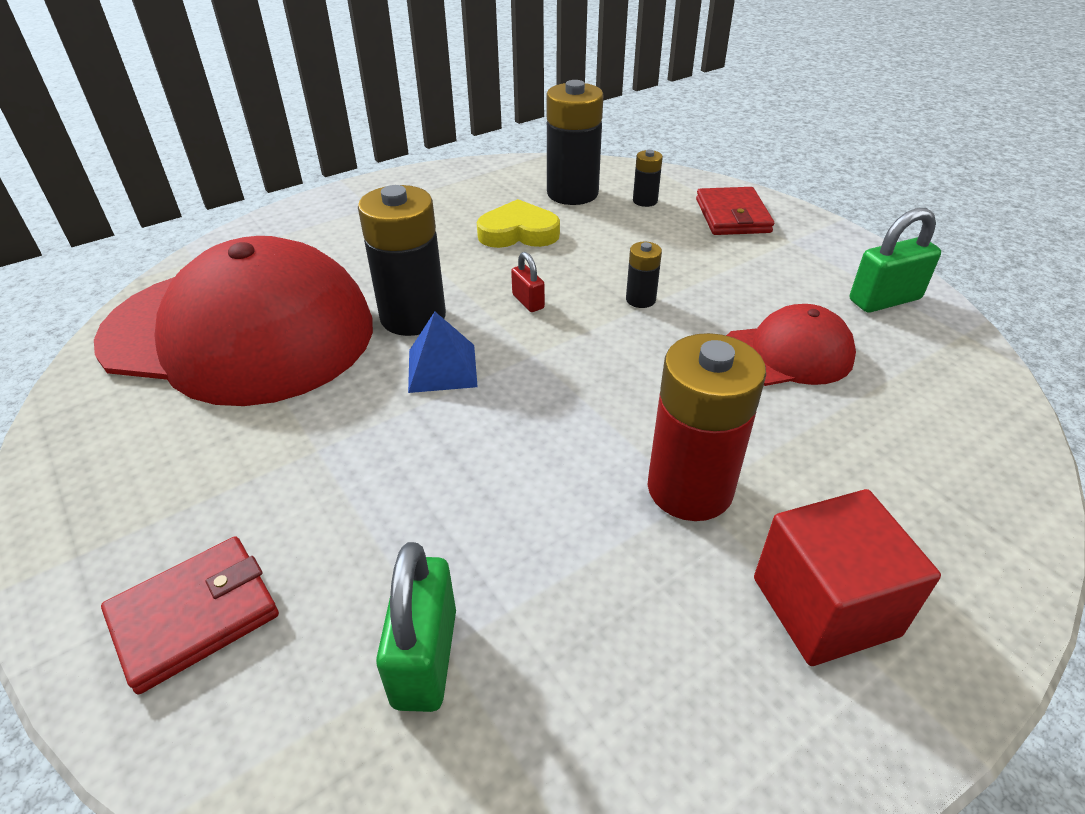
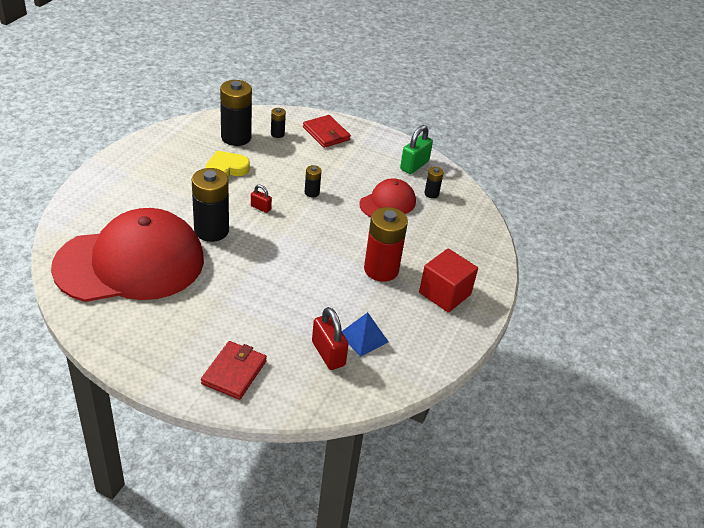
camera: 35 degrees left, 0 degrees up
(425, 657) = (328, 353): green padlock -> red padlock
(442, 368) = (247, 251): blue pyramid -> blue pyramid (363, 337)
(899, 360) = (431, 194): none -> black battery

